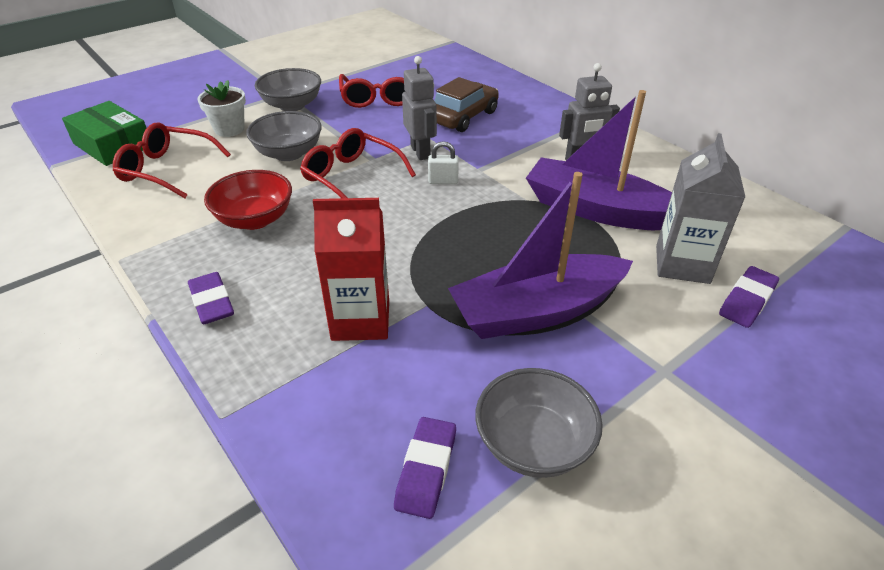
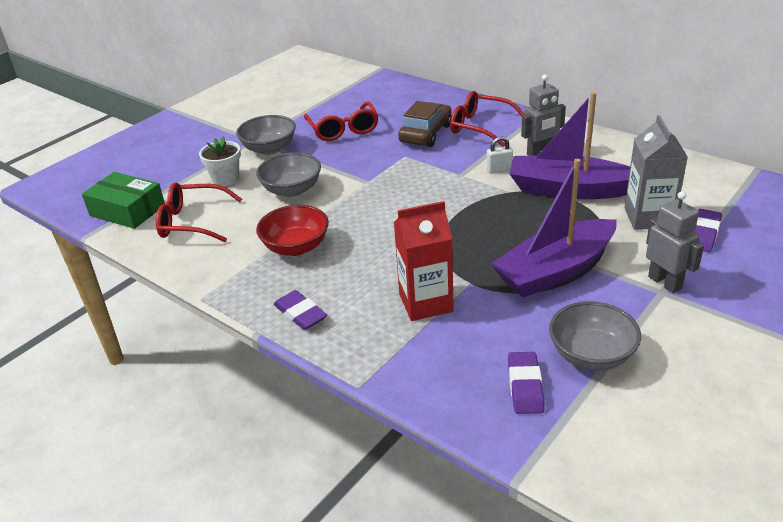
camera: 10 degrees left, 5 degrees down
(352, 177) = (358, 199): red glasses -> red glasses (480, 127)
(420, 152) = (405, 169): grey robot -> grey robot (665, 282)
(443, 181) = (436, 189): white padlock -> white padlock (499, 169)

